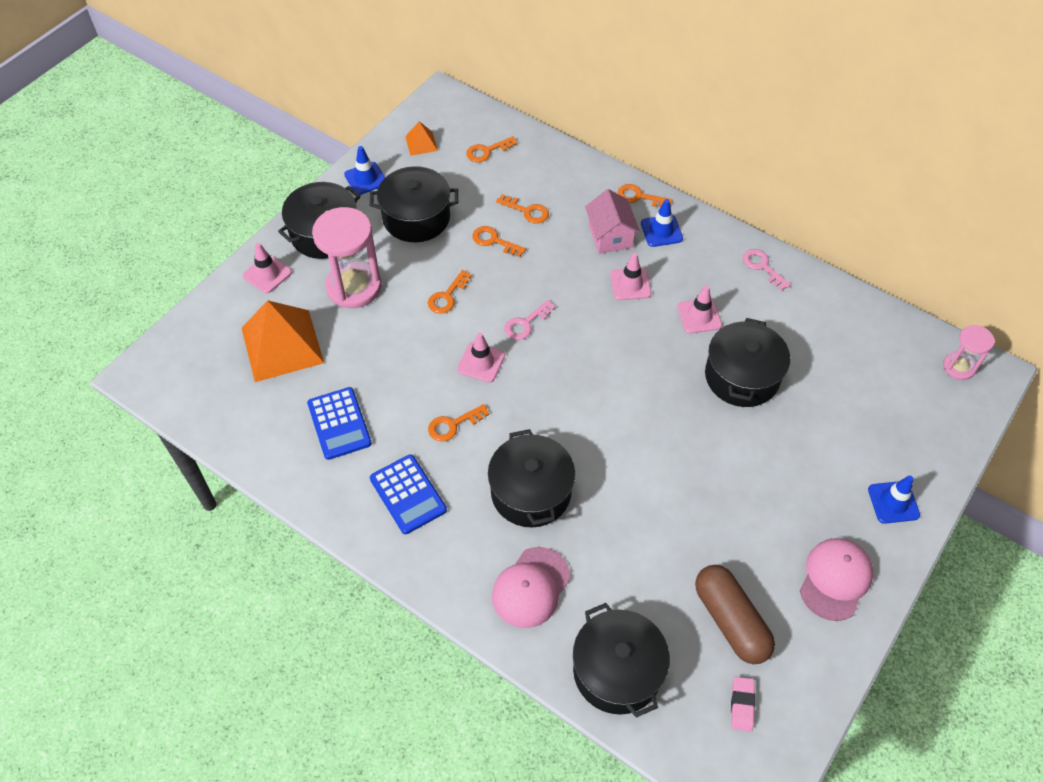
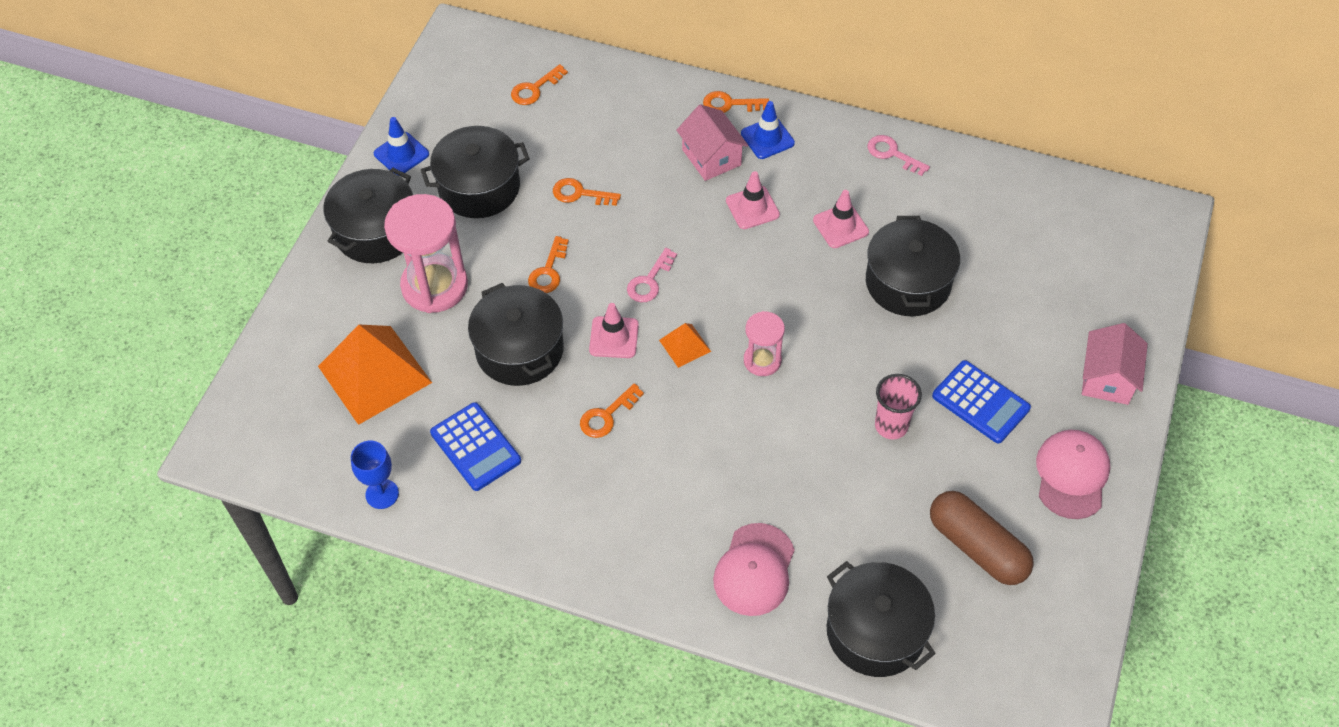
camera: 15 degrees left, 0 degrees up
(252, 442) = (382, 494): none -> blue goblet
(267, 274) = (325, 295): pink traffic cone -> none
(408, 494) = (583, 505): blue calculator -> blue calculator (980, 402)
(421, 143) = (453, 96): orange pyramid -> orange pyramid (685, 345)
(527, 211) = (606, 150): orange key -> none
(531, 492) = (719, 467): black pot -> black pot (519, 350)
(688, 494) = (891, 426): none -> pink cup
(742, 705) = (1015, 630): pink eraser -> none
(893, 502) = (1107, 378): blue traffic cone -> pink house
(958, 367) = (1133, 216): pink hourglass -> pink hourglass (762, 360)

